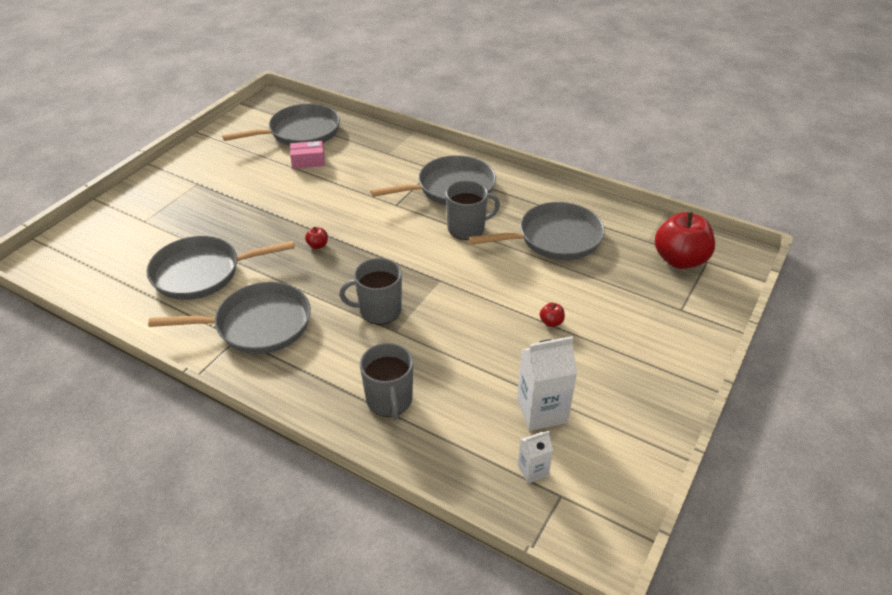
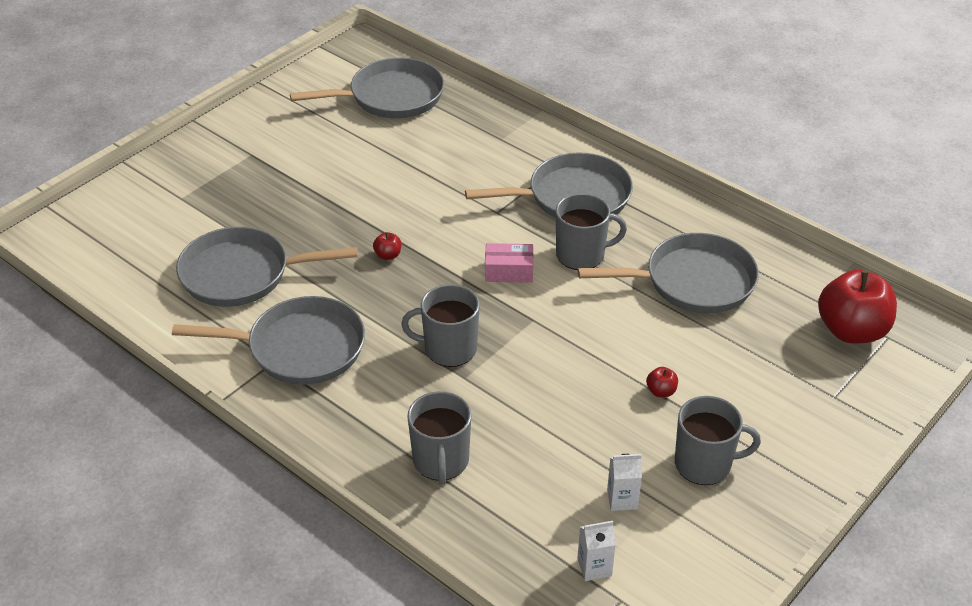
camera: 10 degrees right, 0 degrees up
(308, 161) = (394, 139): pink box -> pink box (509, 271)
(542, 411) = (622, 499): white carton -> white carton, size x0.54
(598, 374) = (704, 464): none -> grey mug

